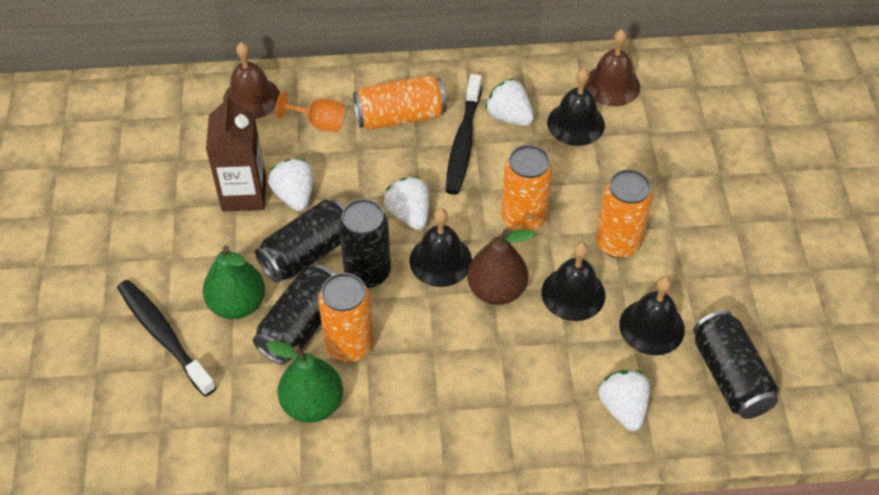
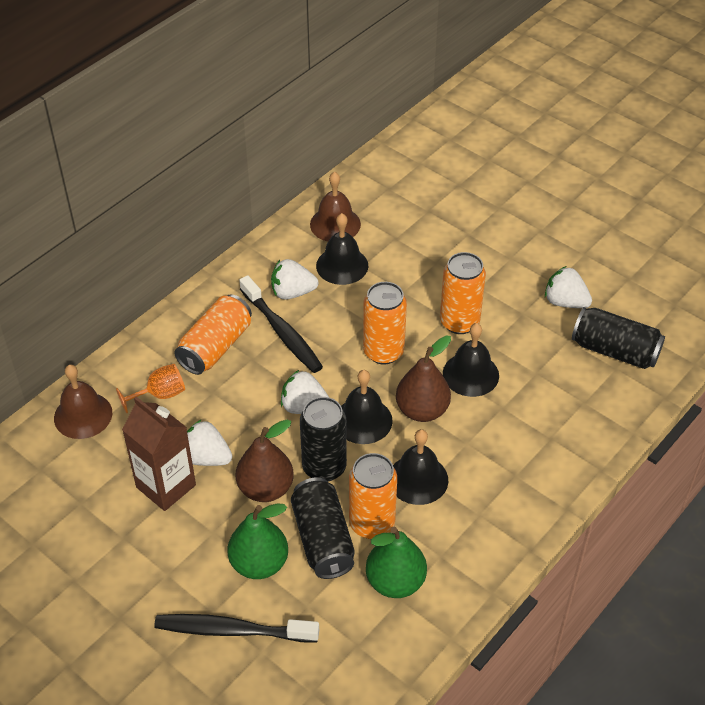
camera: 45 degrees left, 5 degrees down
(307, 253) = (266, 488): black can -> brown pear
(623, 408) = (581, 419): white strawberry -> white strawberry (565, 302)
(652, 327) = (539, 357): black bell -> black bell (418, 479)

